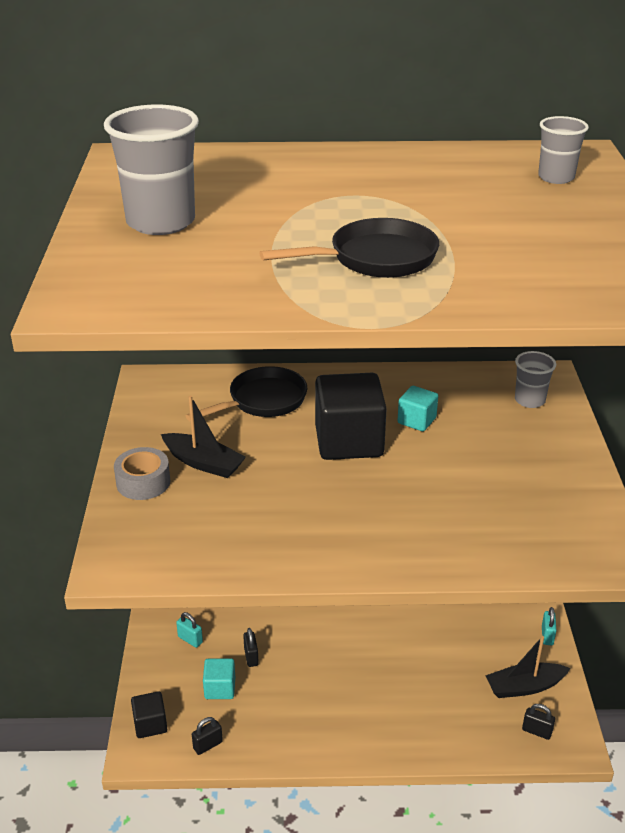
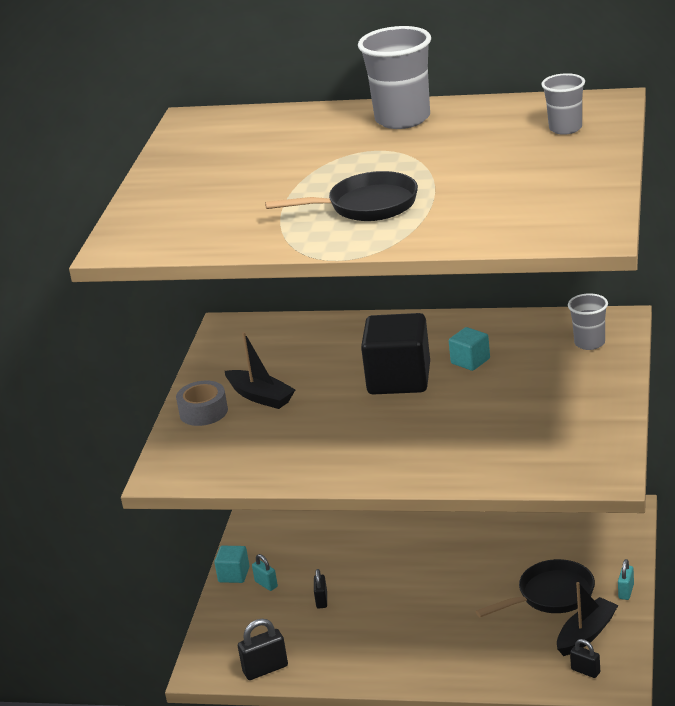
camera: 15 degrees right, 5 degrees down
(150, 724) = (216, 651): black cube -> none
(161, 222) = (204, 179): grey cup -> grey cup (402, 119)
(208, 745) = (265, 669): black padlock -> black padlock, size x1.61
(220, 688) = (286, 625): turquoise cube -> turquoise cube (234, 575)
(262, 401) = (329, 344): black pan -> black pan (551, 595)
(524, 687) = (586, 634): black boat -> black boat turned 135 degrees clockwise

